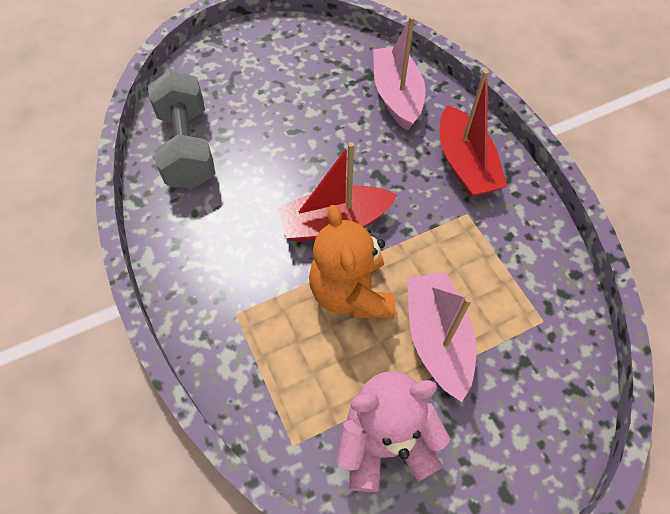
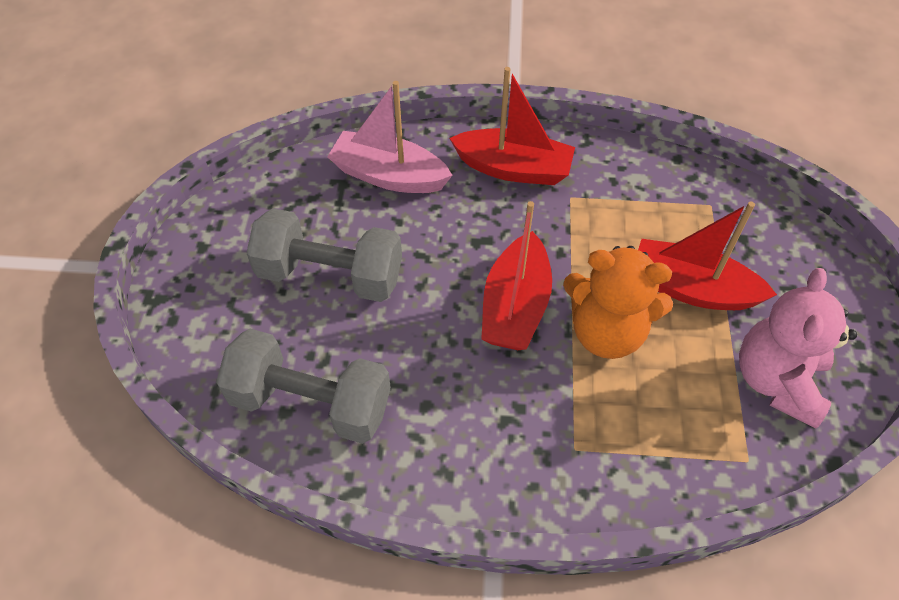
camera: 60 degrees left, 5 degrees down
(289, 108) = (330, 275): none -> grey dumbbell
(437, 338) = (691, 288): pink boat -> red boat

